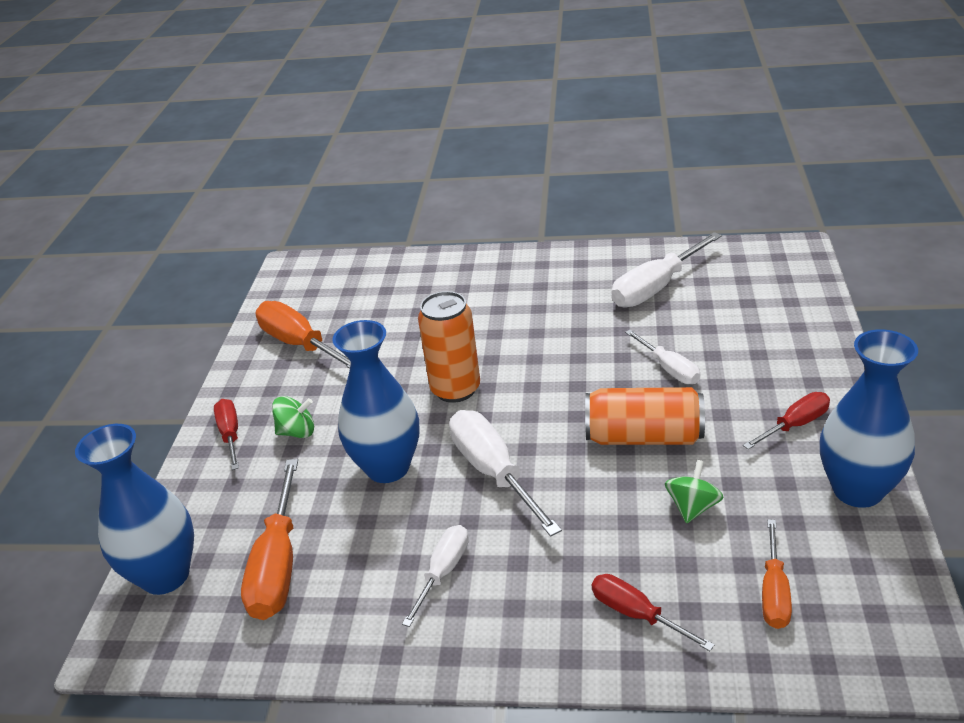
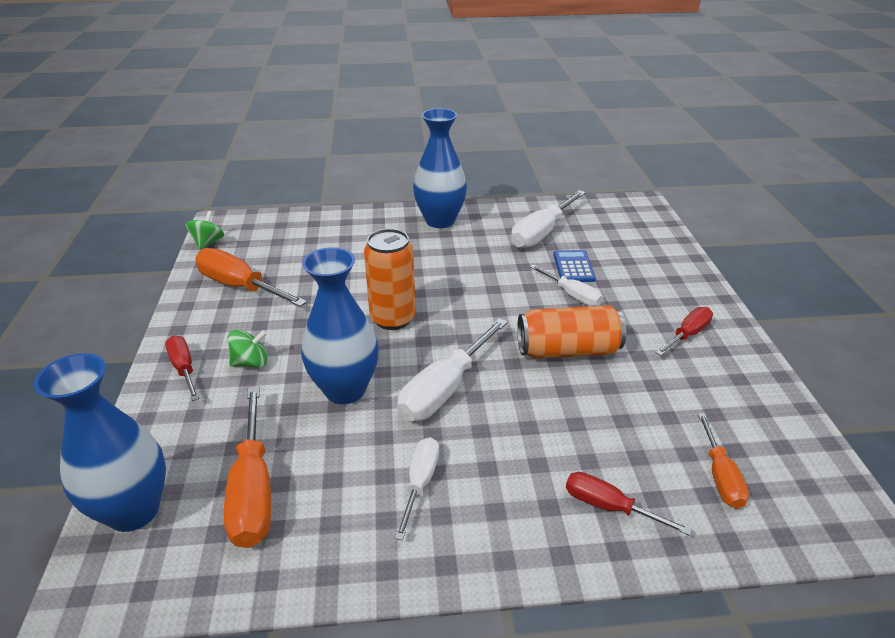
camera: 15 degrees left, 0 degrees up
(494, 472) = (445, 388): white screwdriver -> white screwdriver turned 105 degrees counterclockwise
(682, 333) = (573, 267): none -> blue calculator
(692, 507) = (627, 407): green spinning top -> green spinning top (208, 242)
(857, 490) = (755, 384): blue vase -> blue vase (440, 221)

